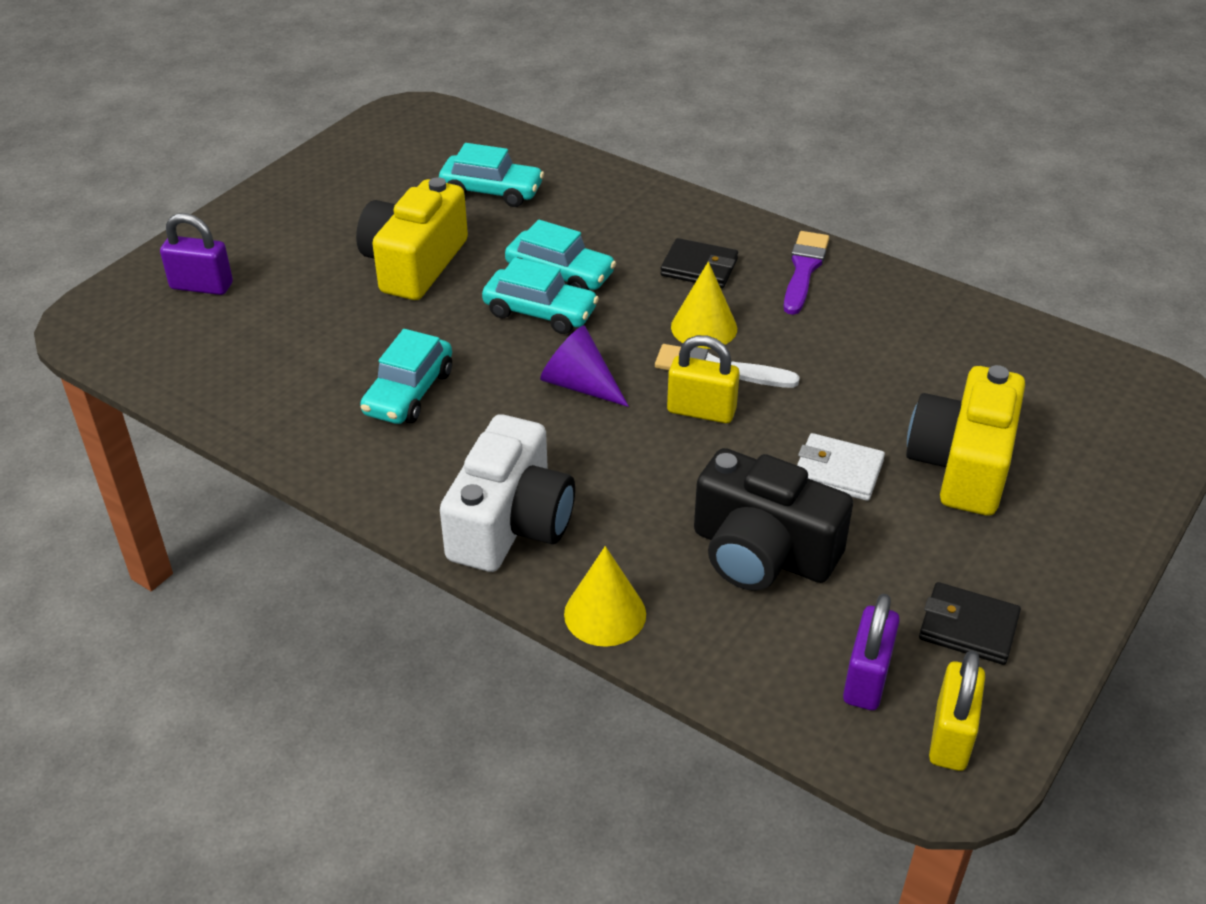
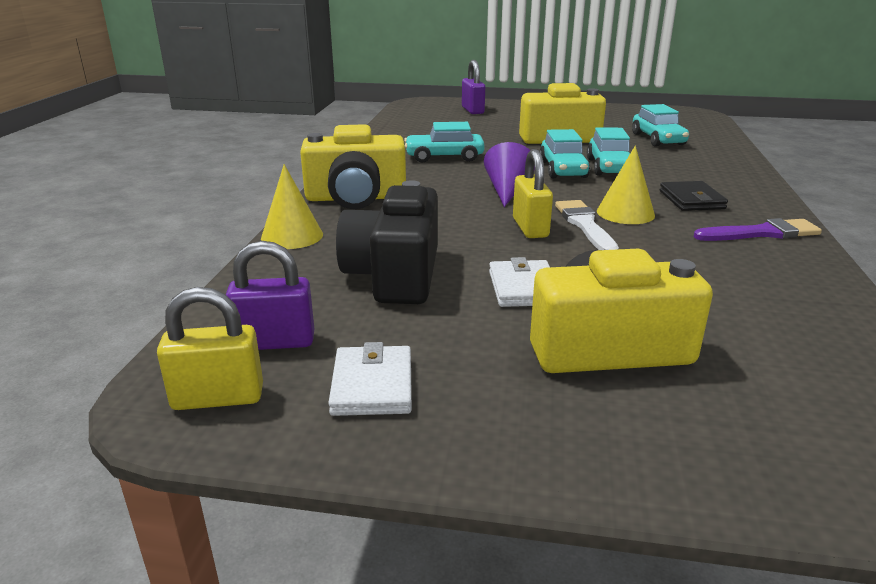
camera: 65 degrees right, 15 degrees down
(511, 523) = (356, 198): white camera -> yellow camera
(968, 627) = (372, 385): black wallet -> white wallet

